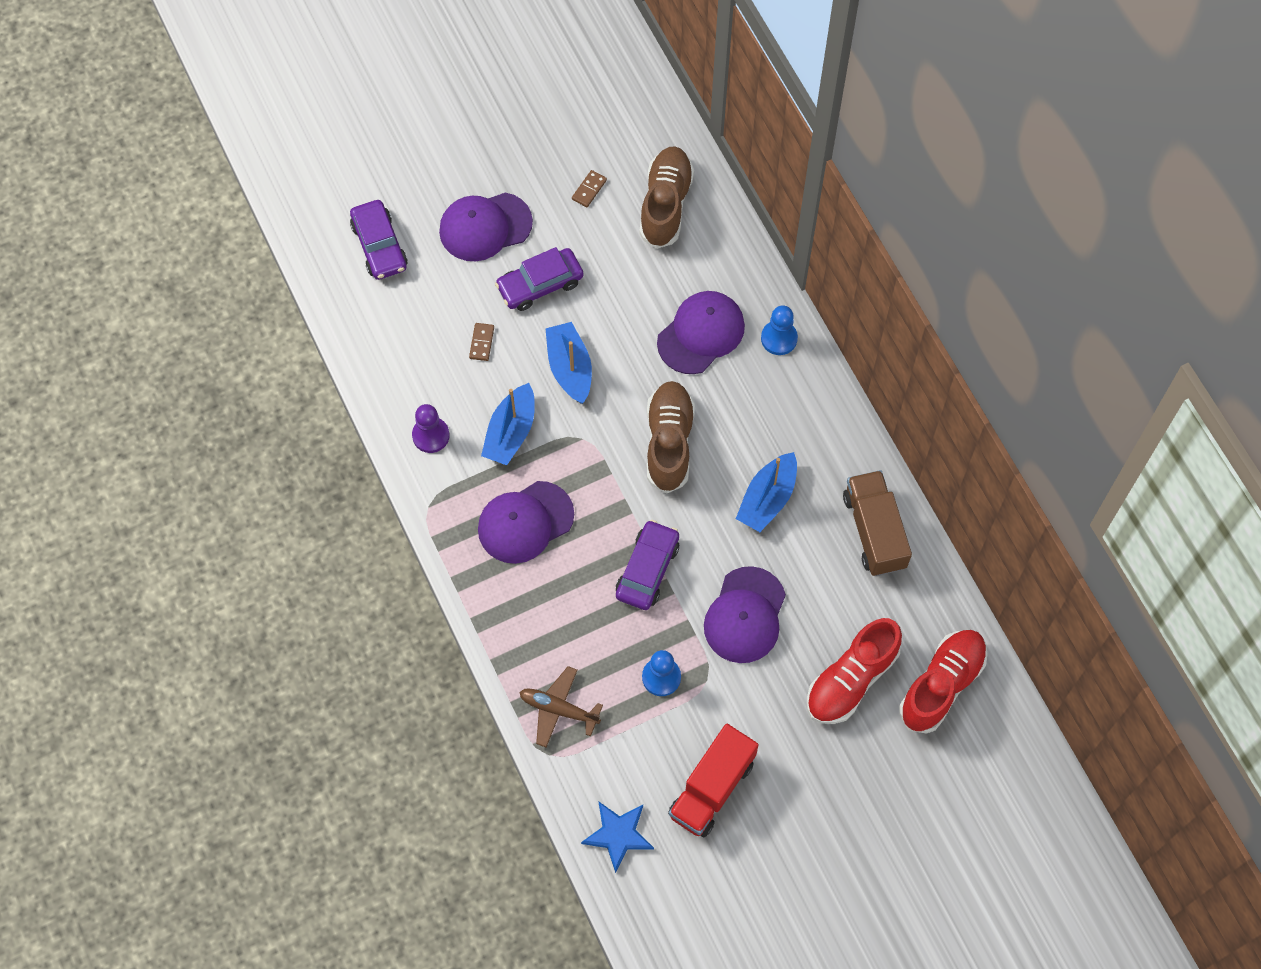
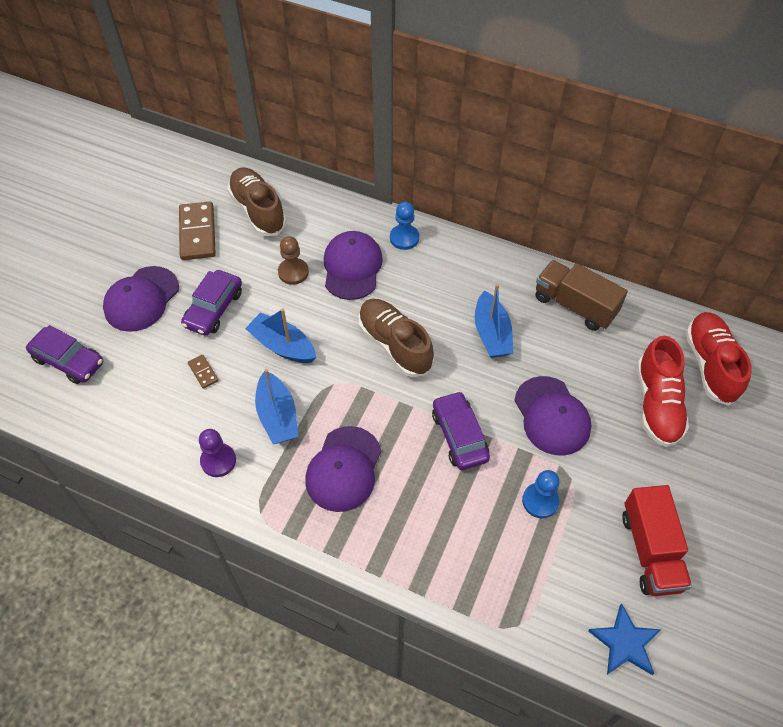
camera: 40 degrees left, 10 degrees down
(558, 709) = (493, 584): brown plane -> none
(589, 190) = (198, 233): brown domino -> brown domino, size x2.16
(642, 298) = (293, 272): none -> brown pawn

